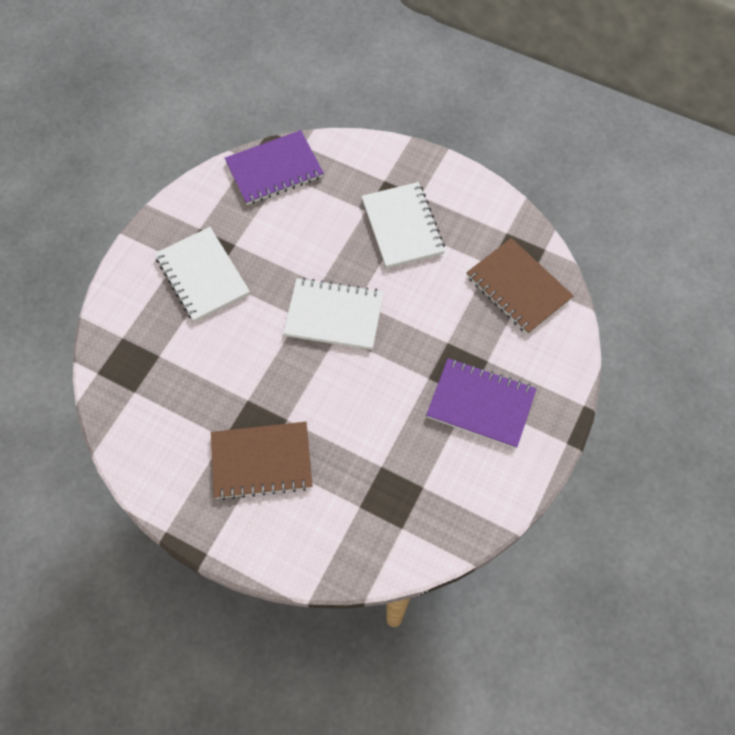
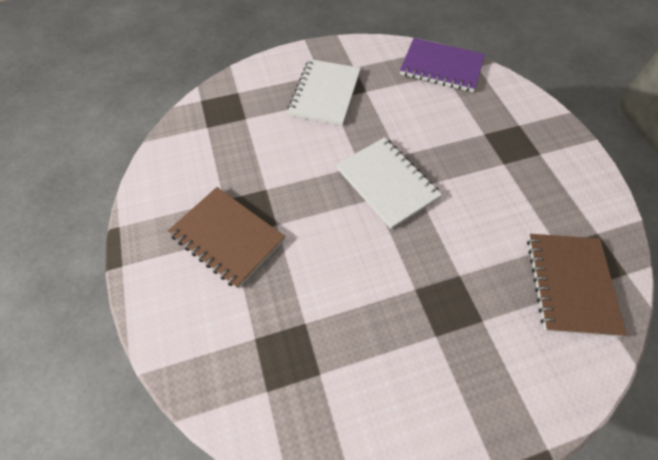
camera: 45 degrees right, 5 degrees down
(402, 227) = (504, 164): white notebook -> none
(480, 404) = (441, 351): purple notebook -> none

